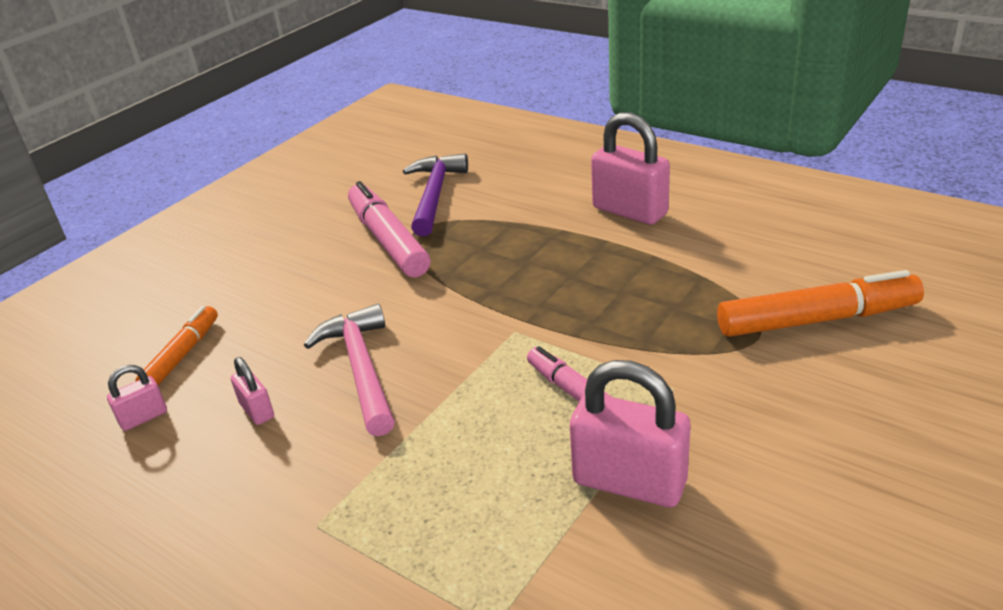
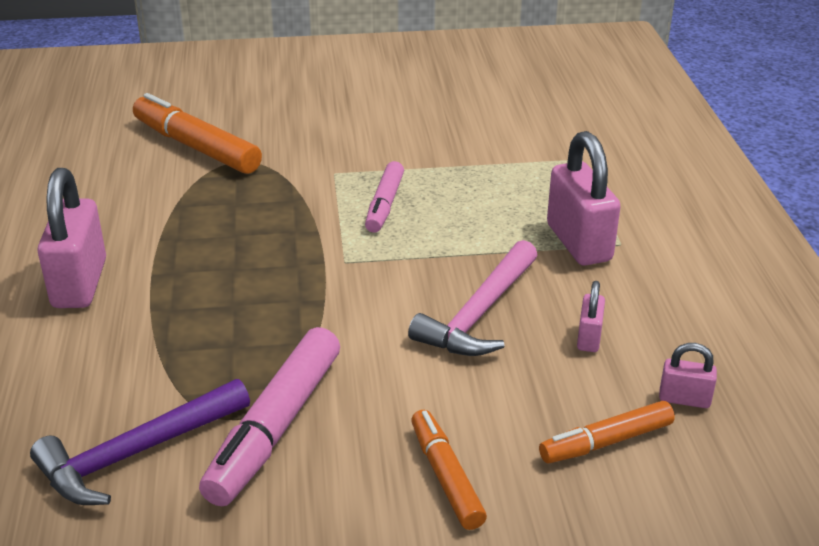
camera: 135 degrees left, 0 degrees up
(264, 281) = (446, 476): none -> orange marker
(629, 482) = (436, 159): pink padlock -> pink padlock (578, 243)

